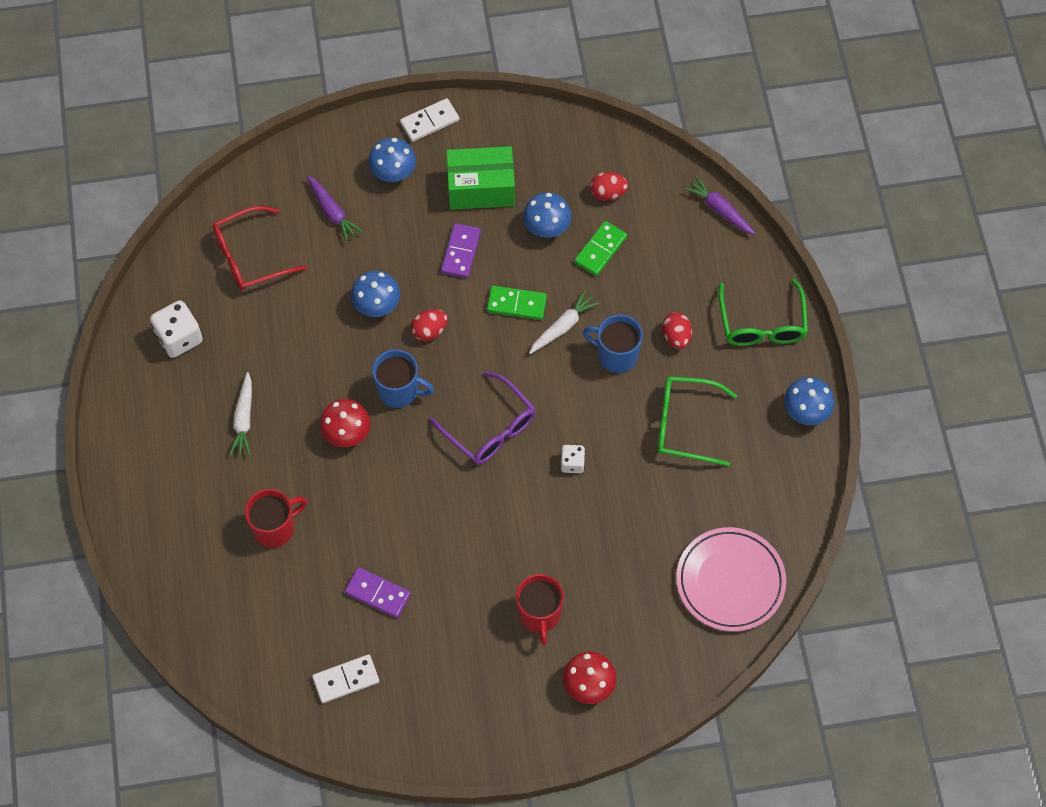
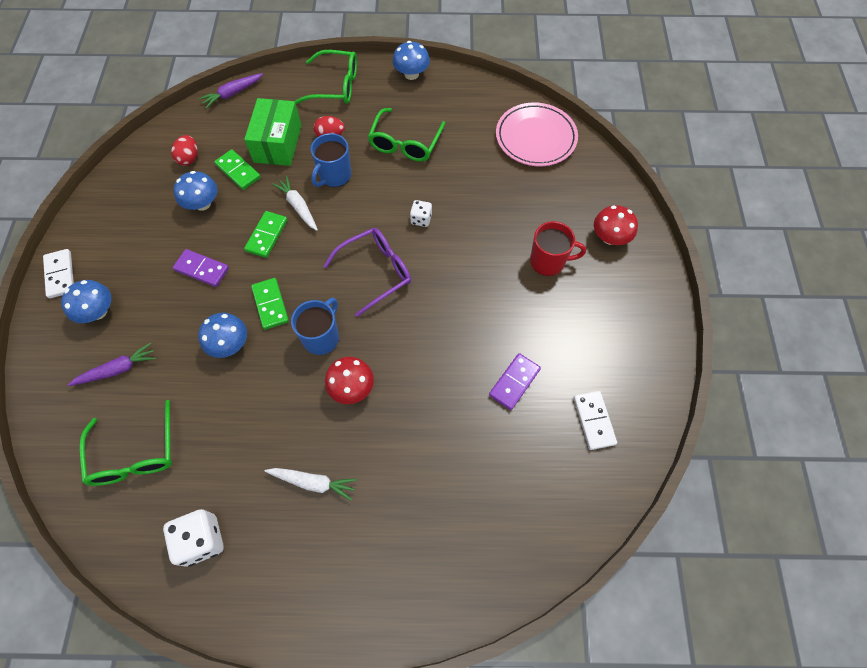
camera: 80 degrees left, 0 degrees up
(250, 257) = (135, 454): red glasses -> green glasses
(275, 528) = (435, 466): red mug -> none
(429, 331) = (270, 304): red egg -> green domino
(481, 188) = (145, 245): green box -> green box (278, 143)

